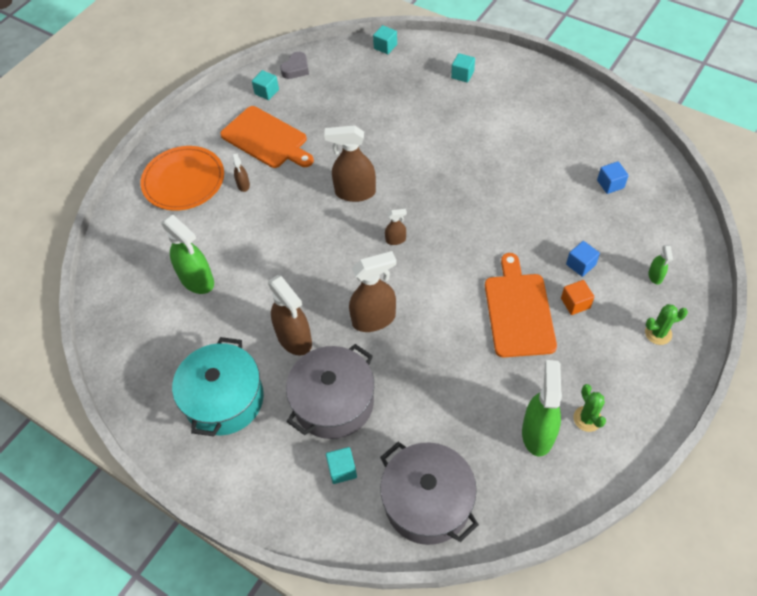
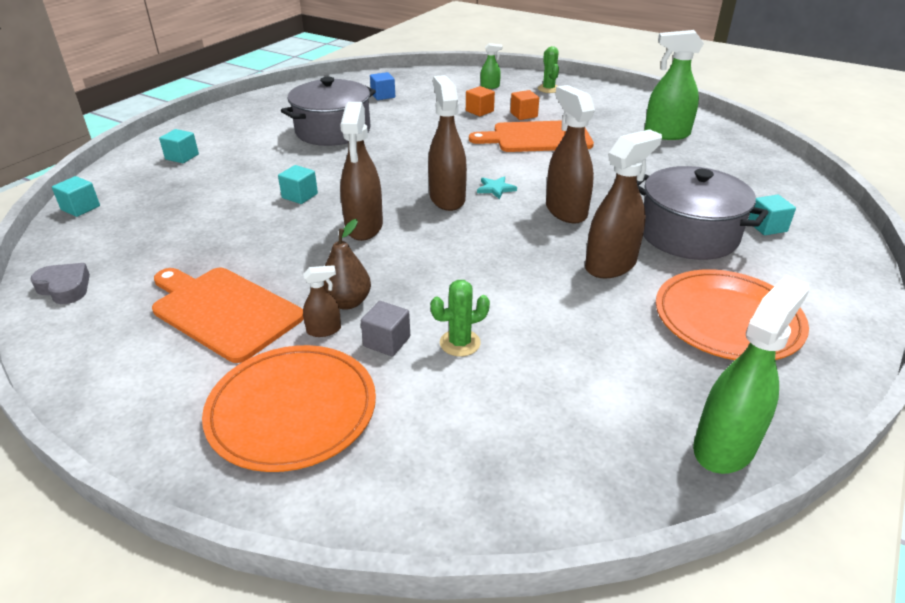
camera: 95 degrees left, 20 degrees down
(197, 280) = (528, 366): green spray bottle -> green spray bottle (724, 446)
(224, 399) = (727, 319): turquoise pot -> orange plate
(229, 214) = (387, 341): none -> grey cube
(266, 92) = (102, 318): turquoise cube -> turquoise cube (300, 196)
(266, 139) = (223, 311): orange cutting board -> orange cutting board turned 90 degrees counterclockwise
(268, 192) = (347, 302): none -> brown pear
(396, 240) = (447, 198): brown spray bottle -> brown spray bottle, size x2.07
(412, 272) = (495, 189): none -> turquoise star
(427, 502) = (767, 182): grey pot -> grey pot (333, 131)
(580, 265) = (479, 111): blue cube -> orange cube
(587, 419) = (641, 116): green cactus -> green cactus (460, 343)

